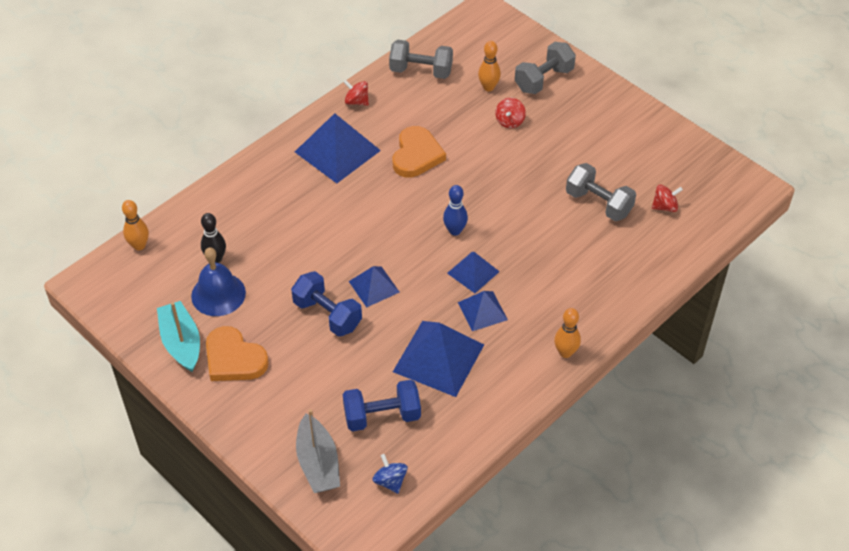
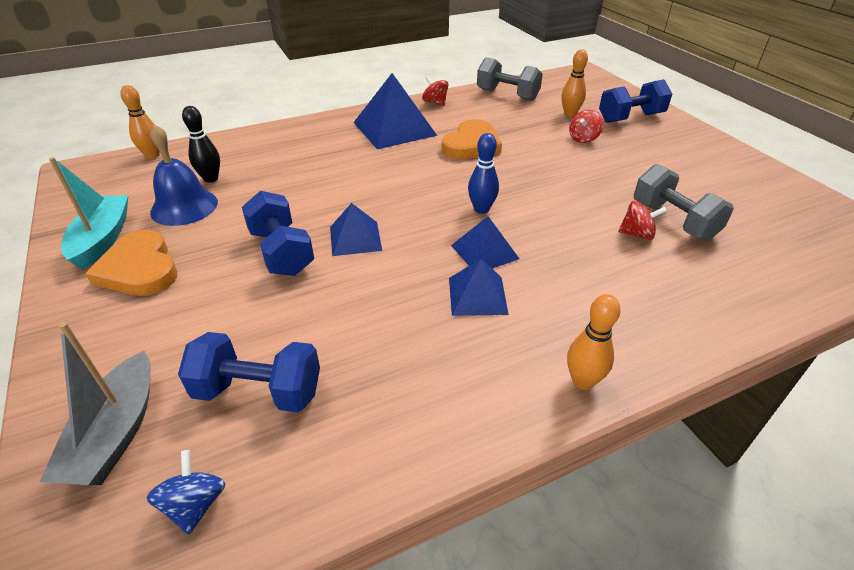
camera: 20 degrees right, 10 degrees down
(438, 358) = (387, 336): blue pyramid -> none
(544, 80) = (630, 118): grey dumbbell -> blue dumbbell
(665, 206) = (767, 242): red spinning top -> red spinning top (637, 234)

